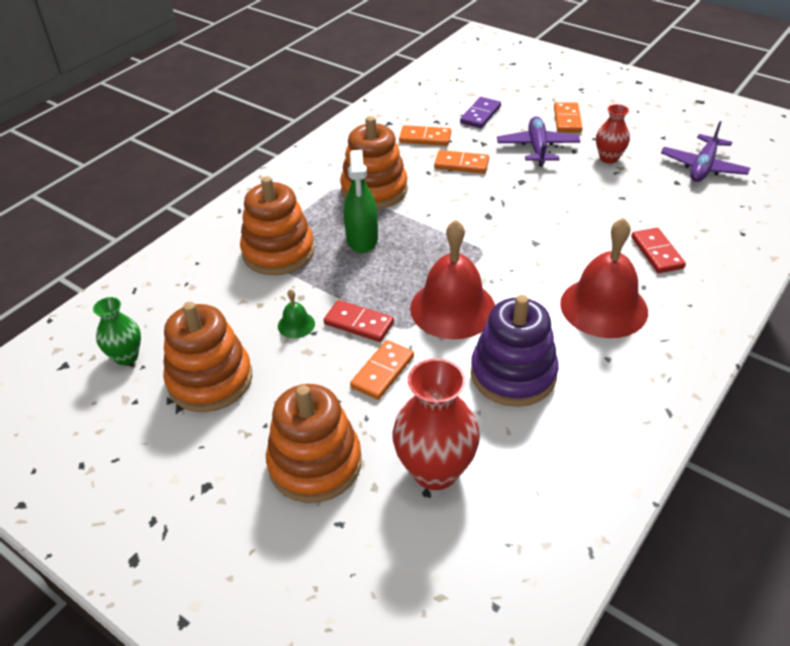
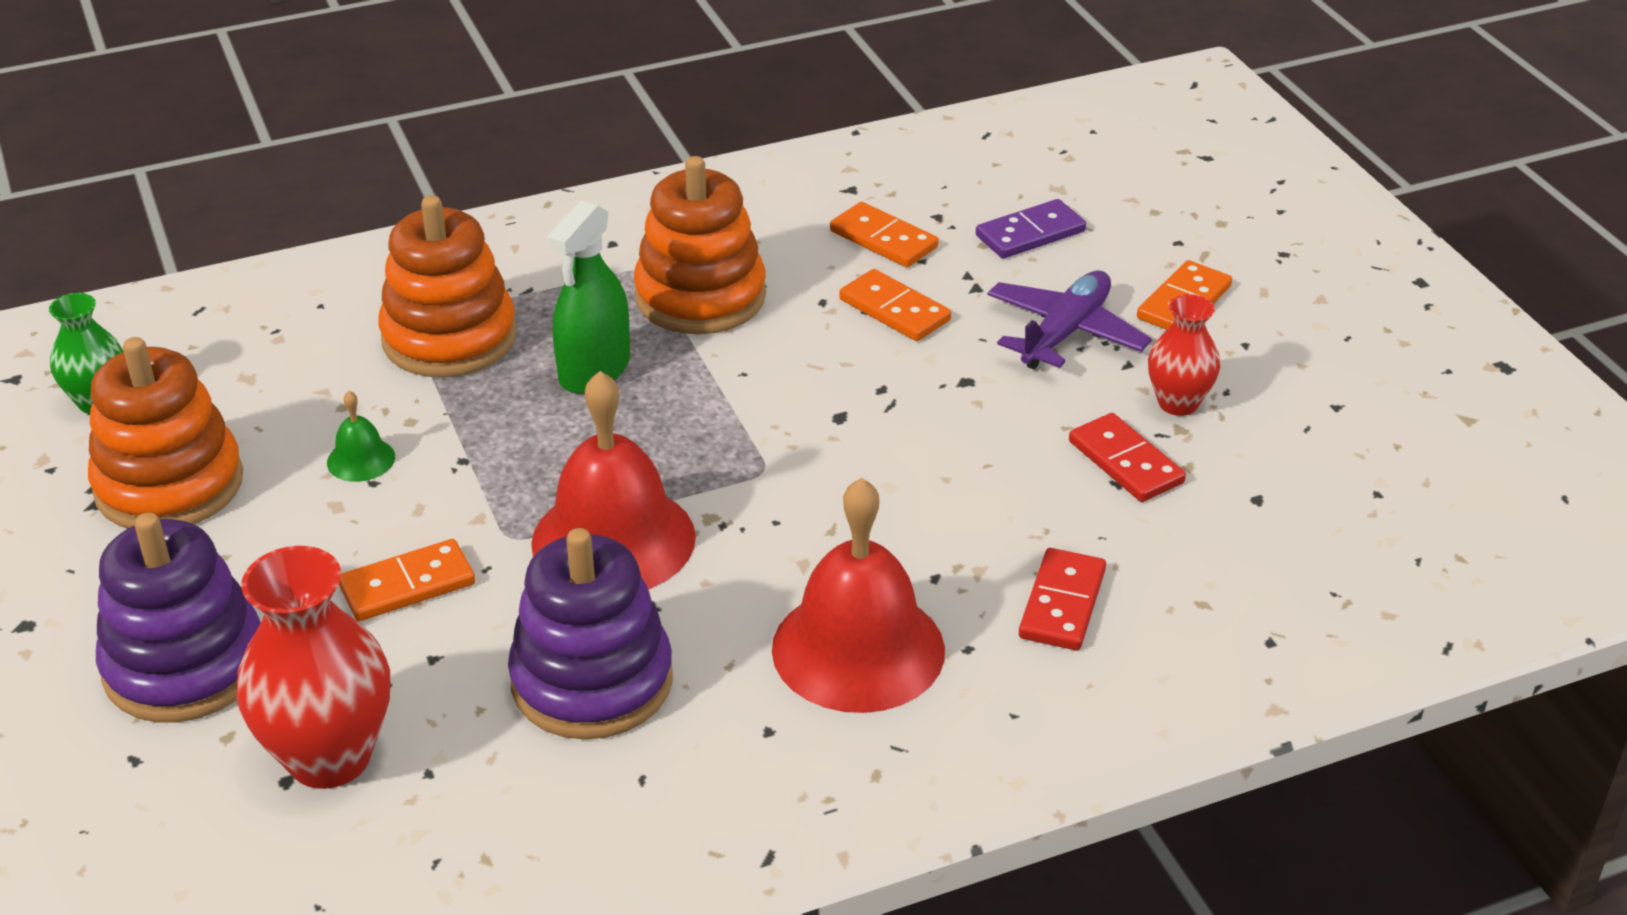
camera: 30 degrees right, 5 degrees down
(315, 463) = (185, 665): orange stacking toy -> purple stacking toy
(359, 323) = (450, 498): red domino -> red domino (1126, 462)
(703, 167) = (1346, 492): purple plane -> none

